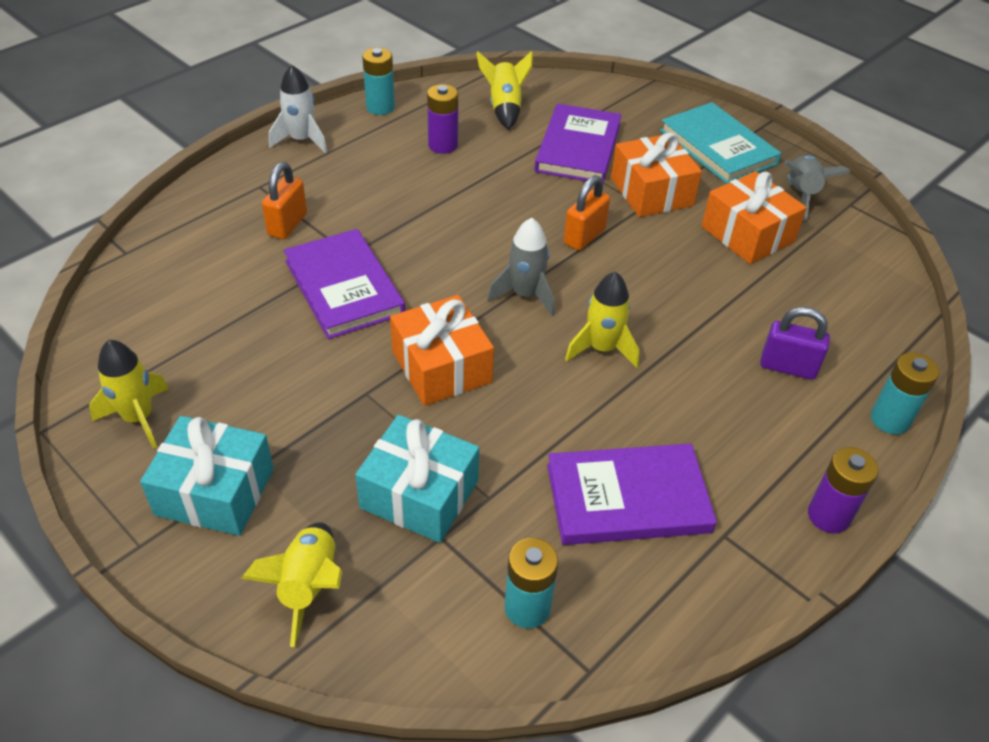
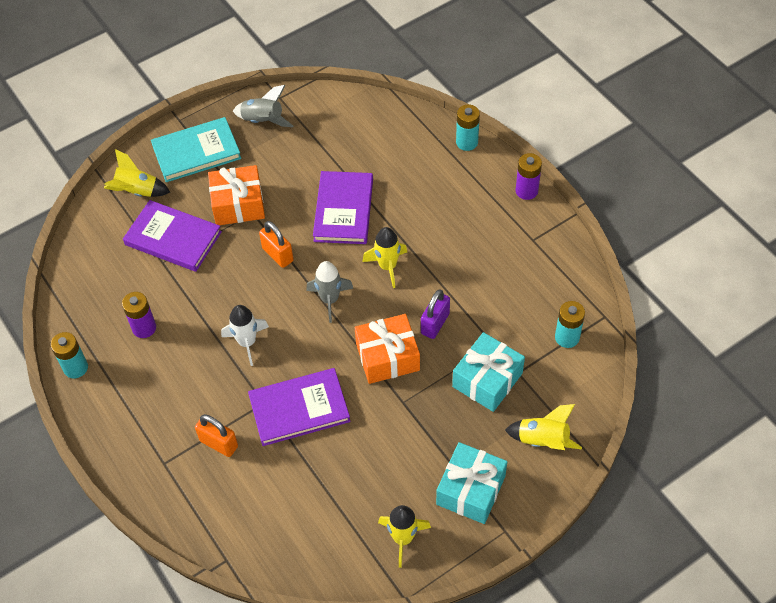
camera: 75 degrees left, 10 degrees up
(301, 140) = (108, 430): white rocket -> white rocket (247, 342)
(504, 108) = (104, 278): yellow rocket -> yellow rocket (137, 191)
(627, 498) = (503, 278): purple book -> purple book (343, 210)
(747, 234) = (297, 162): orange gift -> none
(787, 367) = (419, 176): purple padlock -> purple padlock (435, 323)

